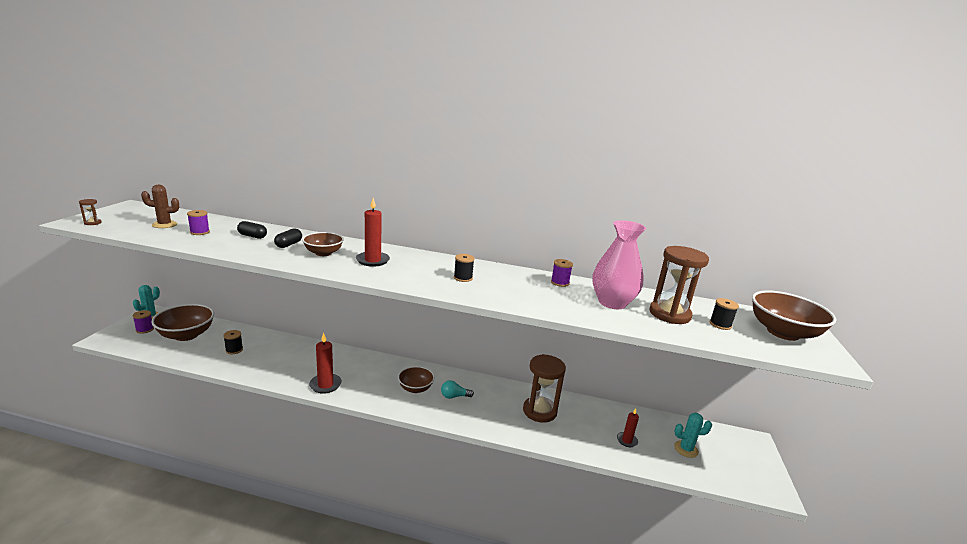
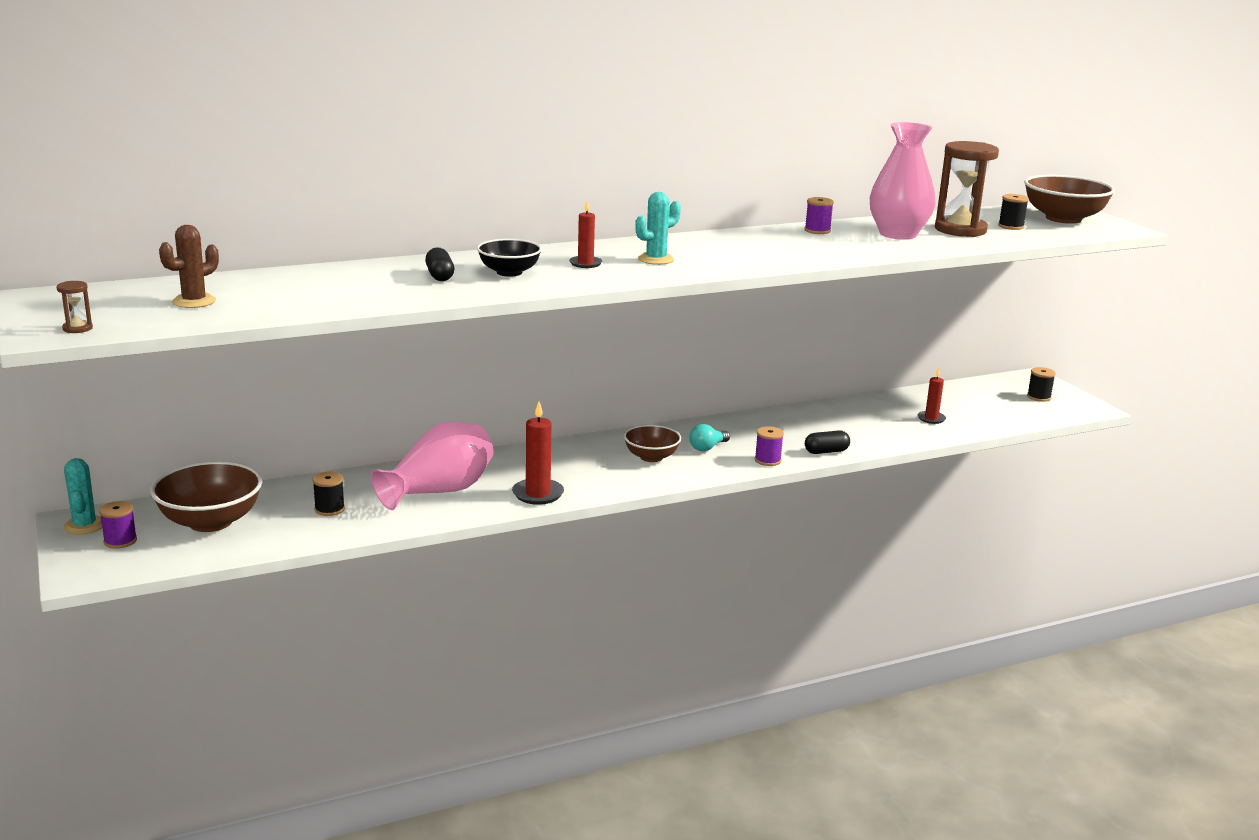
camera: 35 degrees left, 0 degrees up
(199, 232) = (277, 295): purple spool -> purple spool (767, 460)
(252, 236) = (363, 280): black capsule -> black capsule (826, 451)
(289, 361) = (438, 491): none -> pink vase
(323, 253) = (509, 272): brown bowl -> black bowl
(372, 260) = (585, 263): red candle -> red candle, size x0.63
(463, 278) = (720, 252): black spool -> black spool (1038, 397)
(539, 411) = (816, 426): brown hourglass -> none
(686, 449) = (988, 405): turquoise cactus -> turquoise cactus (656, 259)

